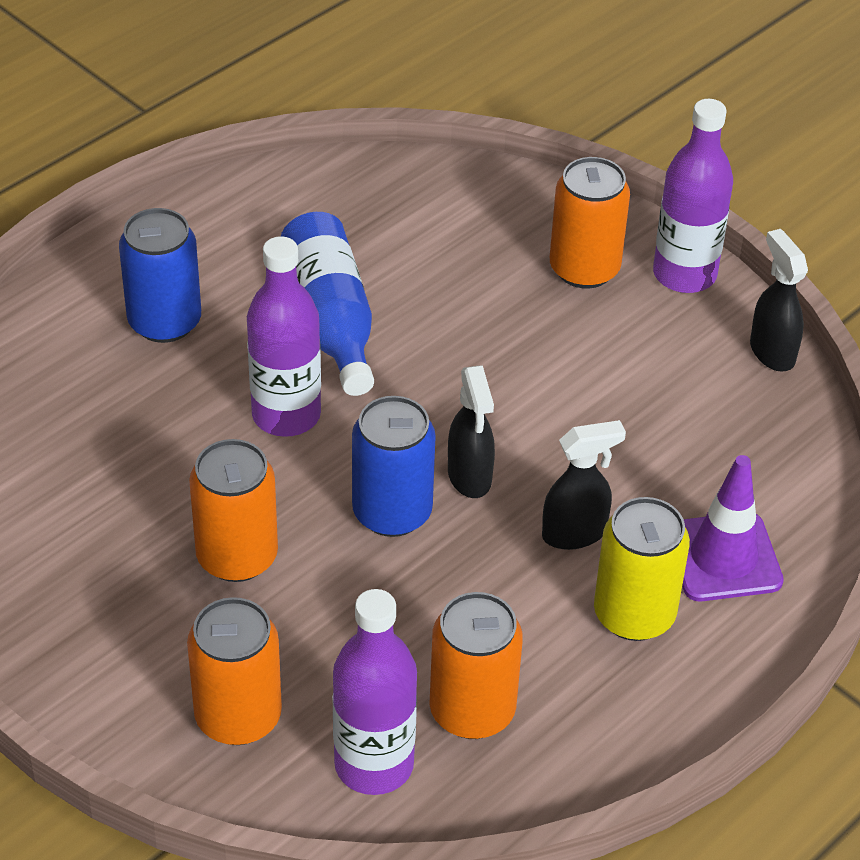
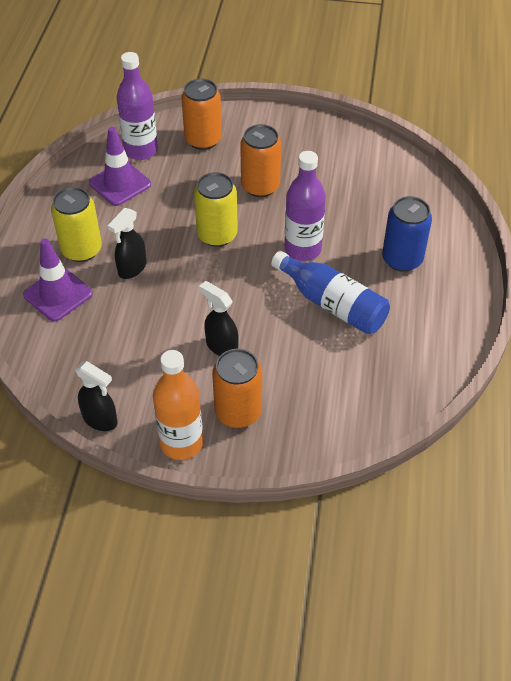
camera: 145 degrees right, 5 degrees up
(392, 512) = (217, 235): blue can -> yellow can
(469, 477) = (198, 267): black spray bottle -> black spray bottle (221, 346)
(472, 710) = (120, 184): orange can -> purple traffic cone
(684, 274) = (181, 443): purple bottle -> orange bottle

